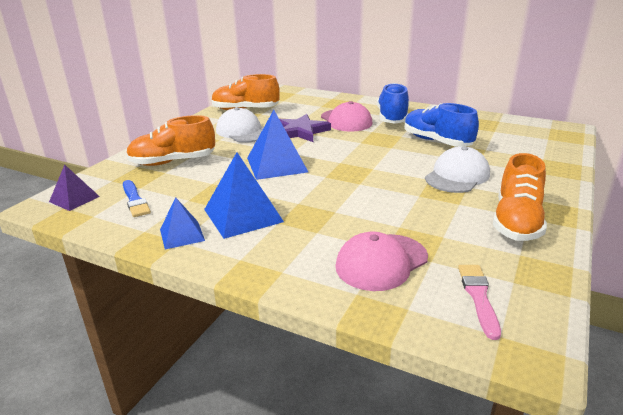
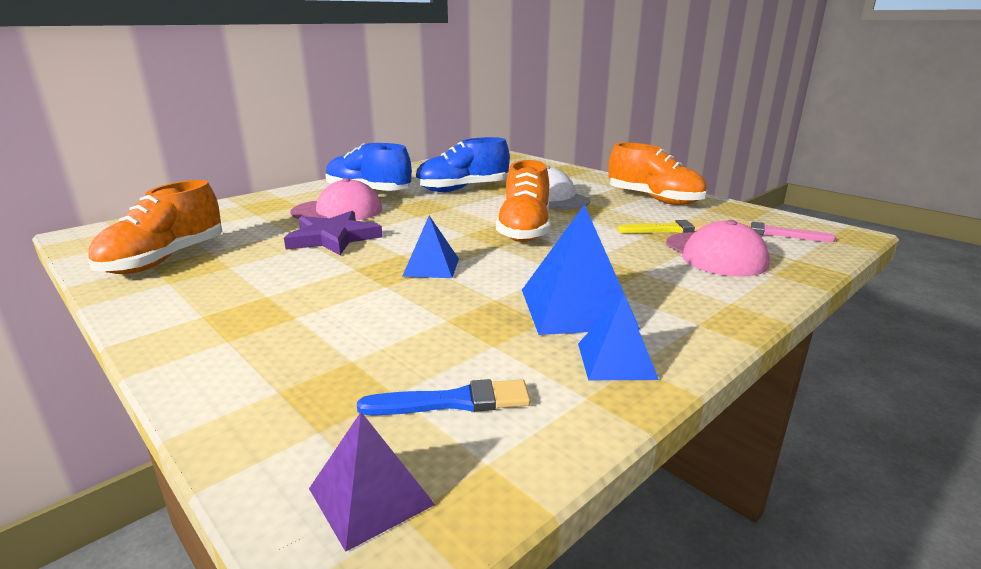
camera: 70 degrees left, 5 degrees down
(173, 162) = (312, 347): orange shoe -> orange shoe (524, 230)
(242, 131) = (264, 273): white cap -> none
(277, 165) = (431, 267): blue pyramid -> blue pyramid, size x0.59
(428, 236) = (668, 229): none -> yellow brush

